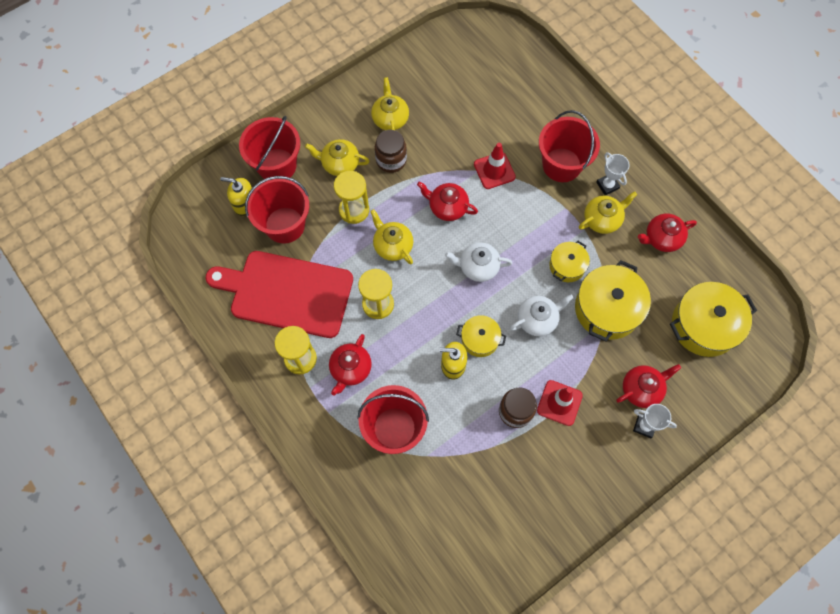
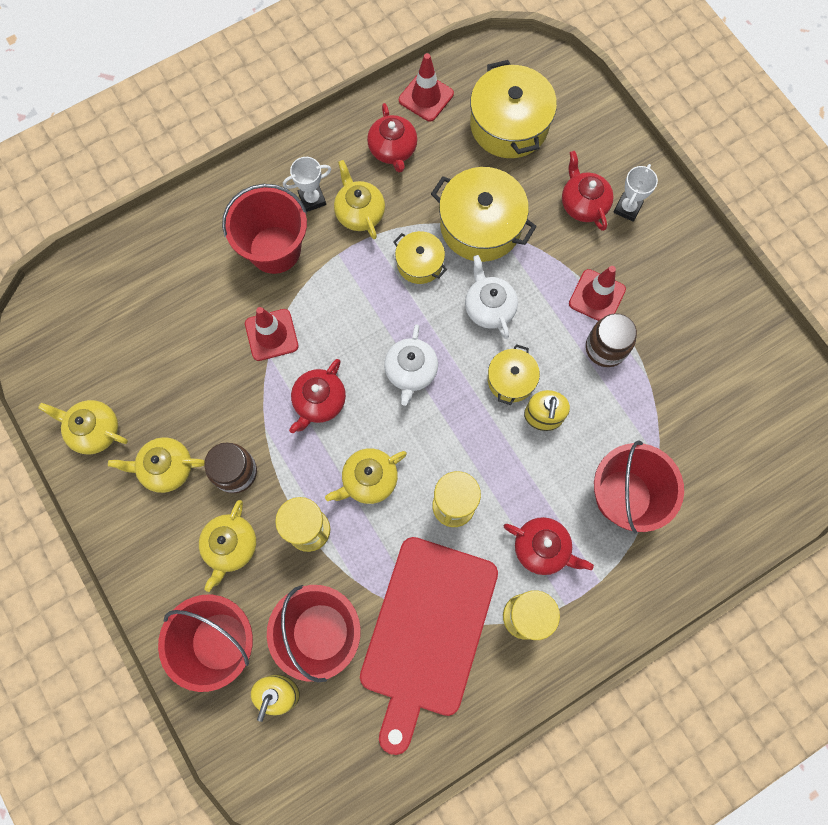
camera: 85 degrees left, 5 degrees up
(412, 73) = (94, 430): none -> yellow teapot
(715, 259) = (426, 97): none -> red traffic cone

